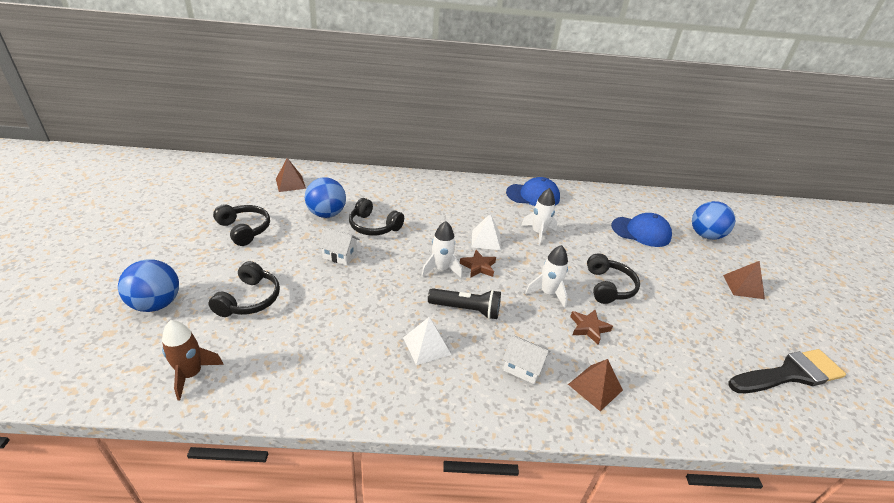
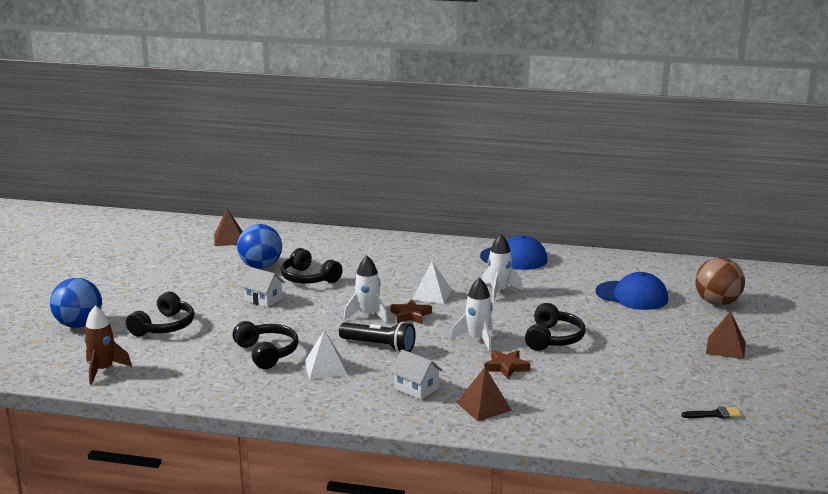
camera: 15 degrees right, 15 degrees down
(244, 230) = (170, 276): black headphones -> black headphones (266, 353)
(705, 235) = (717, 303): blue ball -> brown ball
(789, 374) = (715, 414): black brush -> black brush, size x0.42

